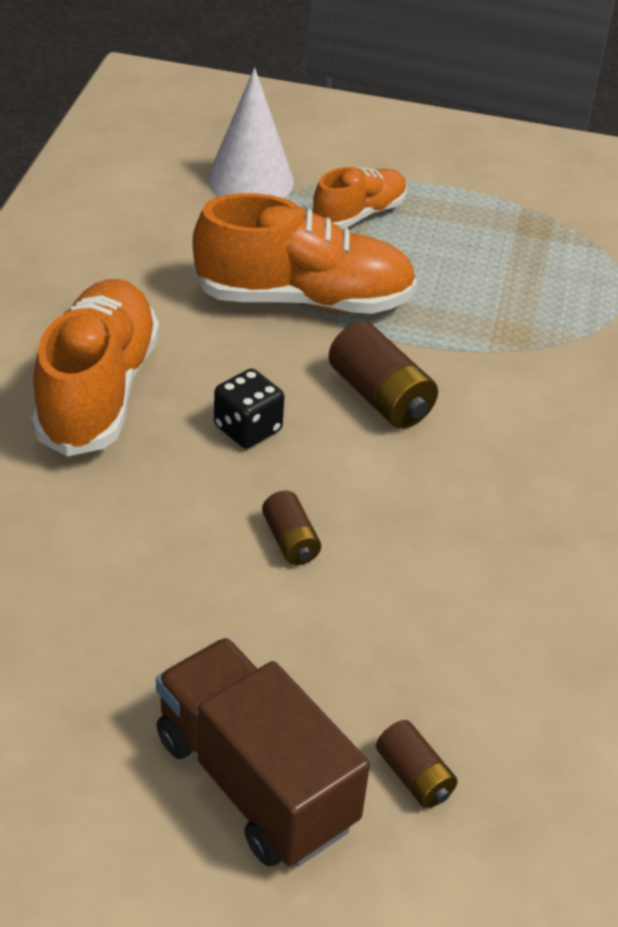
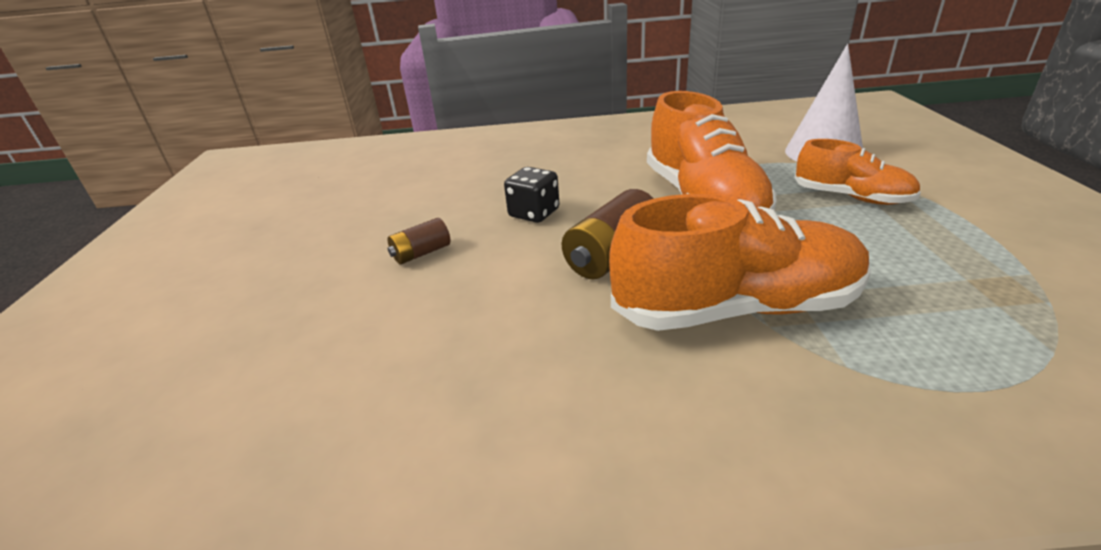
camera: 80 degrees right, 10 degrees down
(98, 391) = (538, 164): orange shoe -> orange shoe (736, 309)
(255, 781) = (189, 289): brown truck -> none
(414, 777) = (165, 360): brown battery -> none

